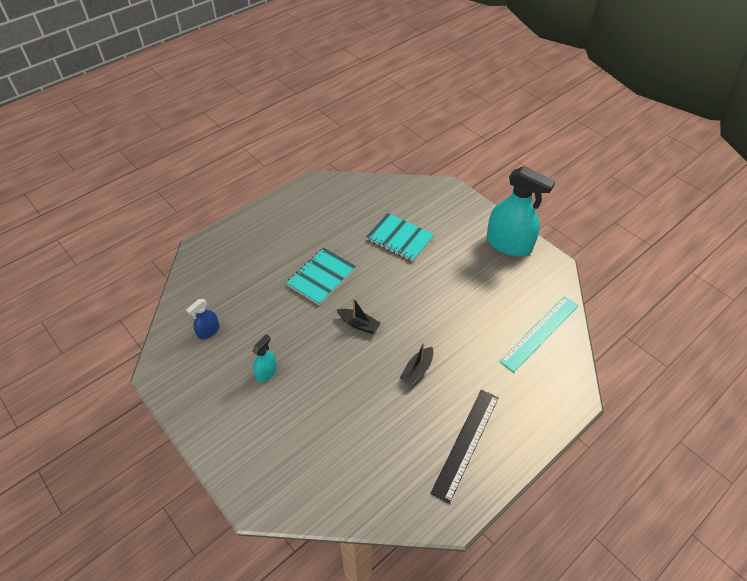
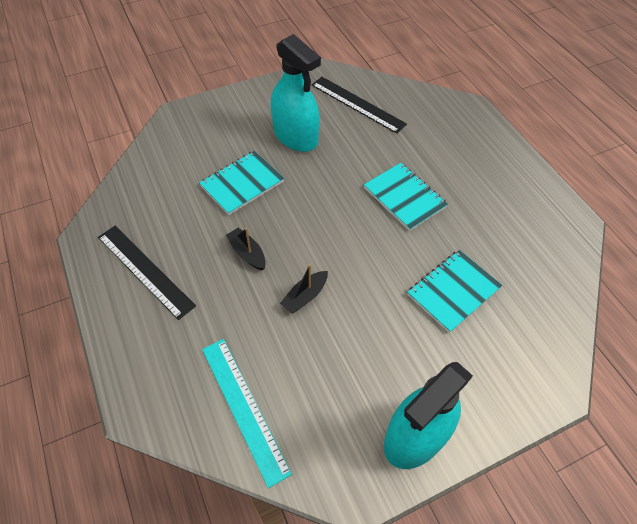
camera: 105 degrees right, 5 degrees up
(208, 331) = (357, 104): blue spray bottle -> black ruler
(266, 372) = (295, 136): turquoise spray bottle -> turquoise spray bottle, size x2.16
(342, 399) = (242, 184): none -> turquoise notebook
(359, 324) = (326, 216): black boat -> black boat (305, 296)

